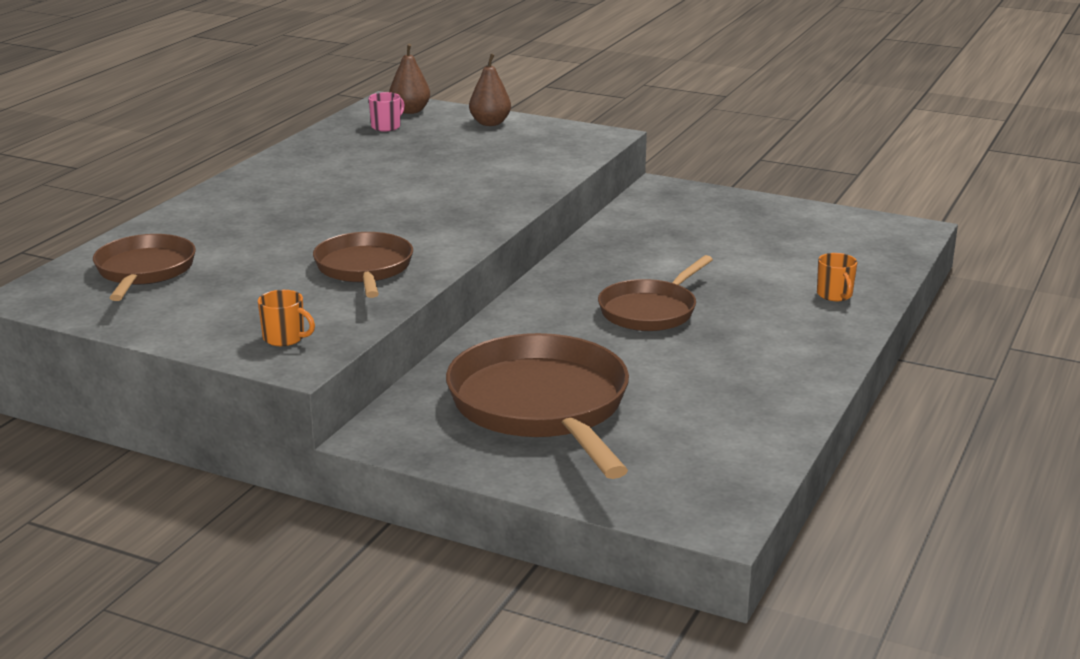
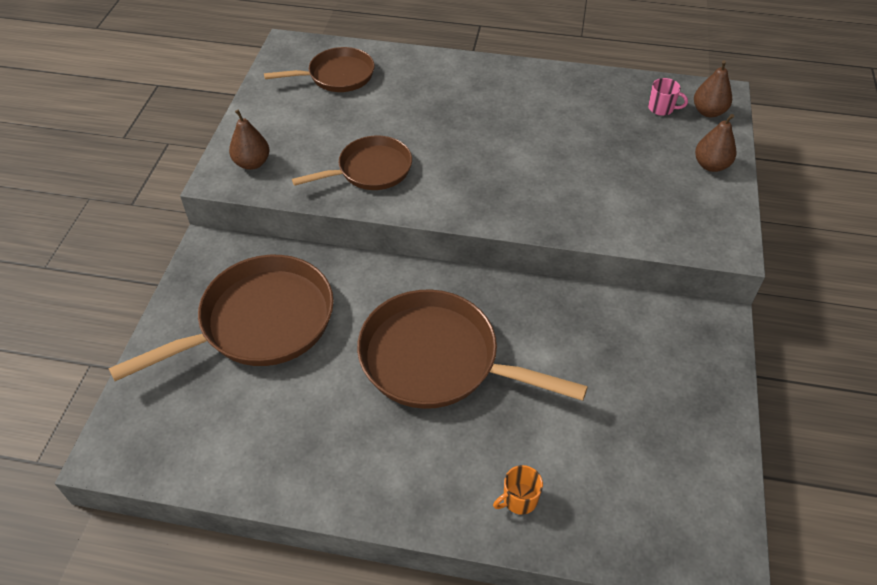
camera: 75 degrees right, 25 degrees up
(285, 338) = (252, 163): orange mug -> brown pear
(651, 310) = (438, 360): brown pan -> brown pan, size x1.66

